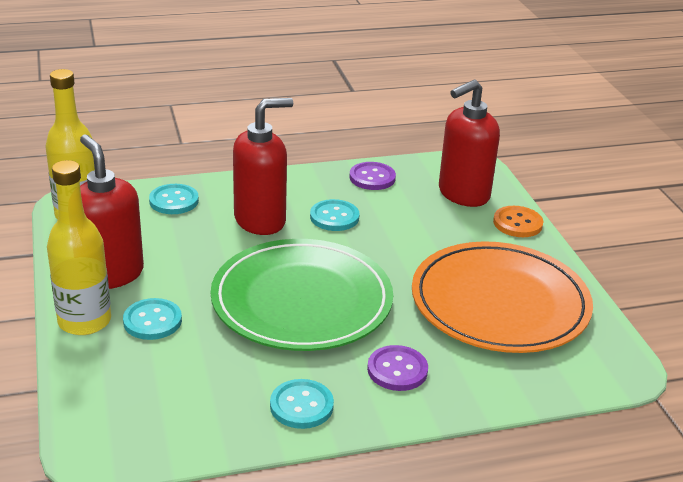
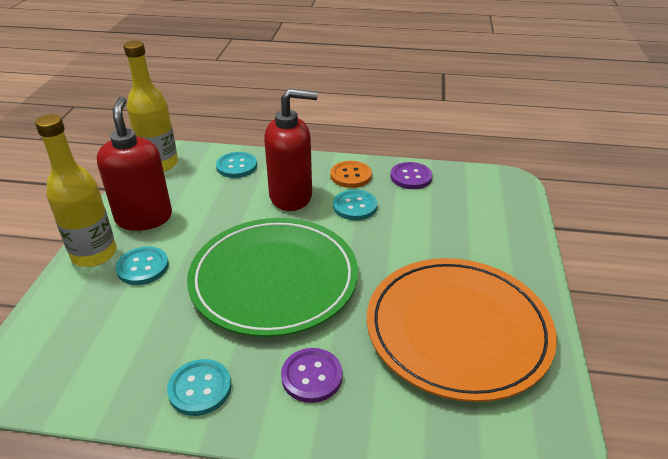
camera: 25 degrees right, 5 degrees up
(463, 194) = (485, 208): red soap dispenser -> none
(517, 223) = (524, 248): orange button -> orange button (351, 176)

